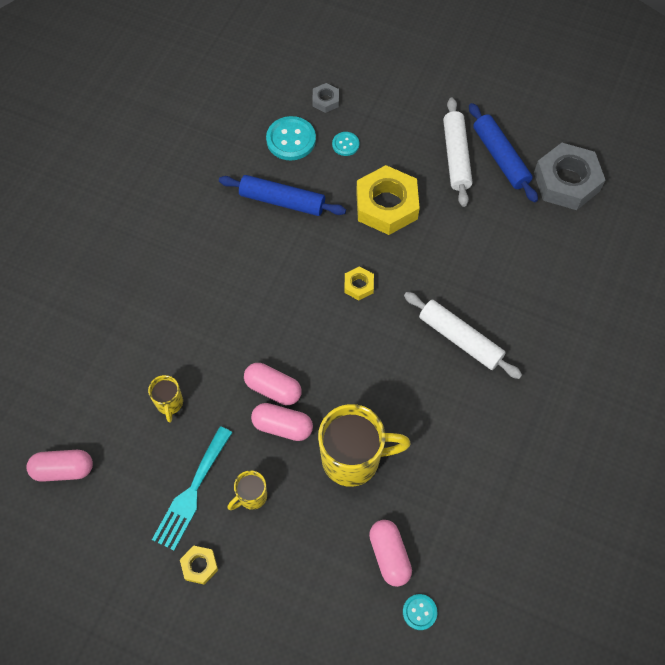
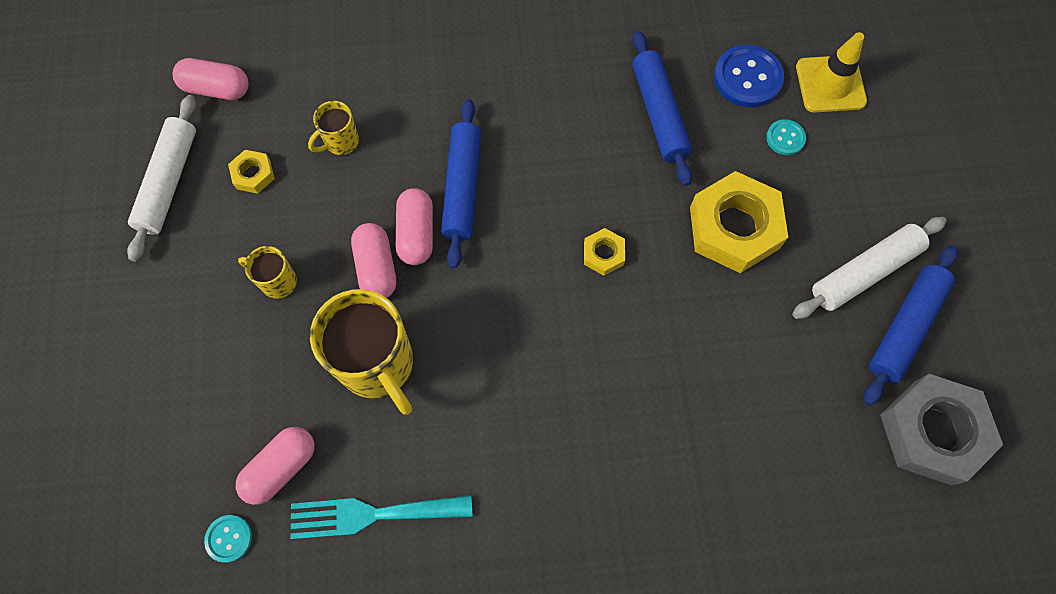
camera: 60 degrees right, 5 degrees up
(63, 469) = (216, 89): pink capsule -> pink capsule turned 45 degrees counterclockwise
(192, 492) = (252, 220): turquoise fork -> turquoise fork (372, 514)
(199, 566) = (175, 273): yellow nut -> yellow nut (253, 174)
(258, 343) = (462, 188): none -> blue rolling pin
(291, 140) = (747, 78): turquoise button -> blue button
(325, 100) = (830, 84): grey nut -> yellow traffic cone
(460, 339) = (606, 409): white rolling pin -> white rolling pin (169, 182)

